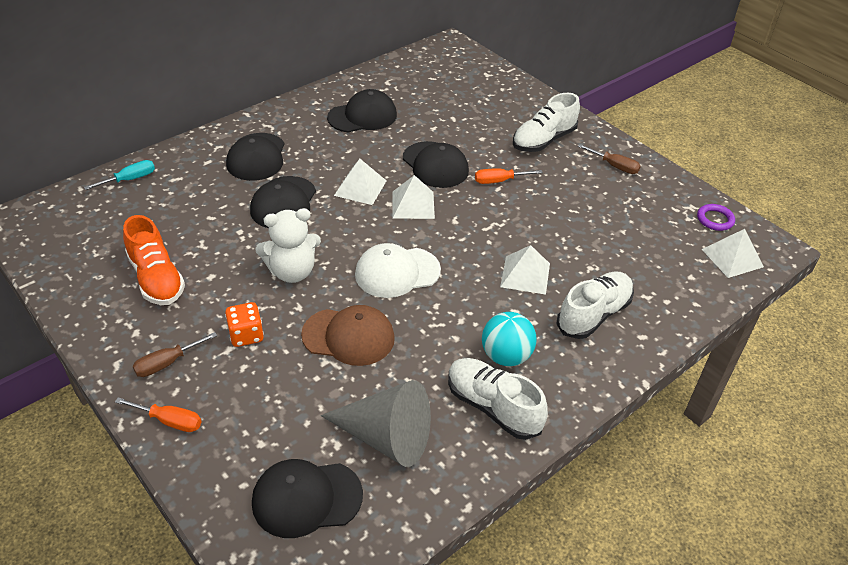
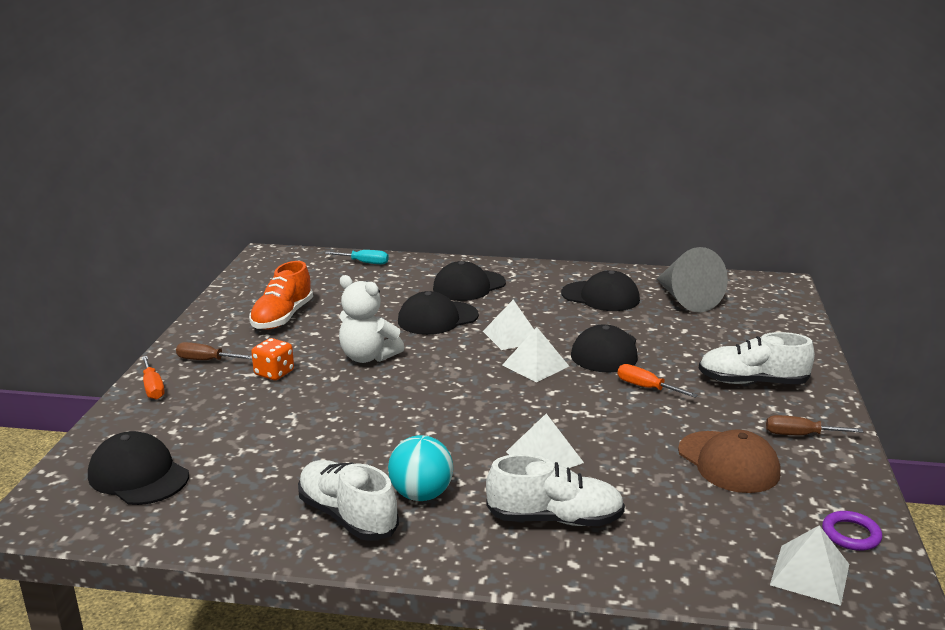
camera: 50 degrees right, 20 degrees down
(348, 336) = (333, 412): brown cap -> brown cap (728, 462)
(386, 437) = (244, 480): grey cone -> grey cone (685, 299)
(397, 272) = (440, 397): white cap -> none
(493, 407) = (347, 516): white shoe -> white shoe turned 45 degrees counterclockwise
(614, 166) = (800, 435): brown screwdriver -> brown screwdriver turned 105 degrees clockwise

